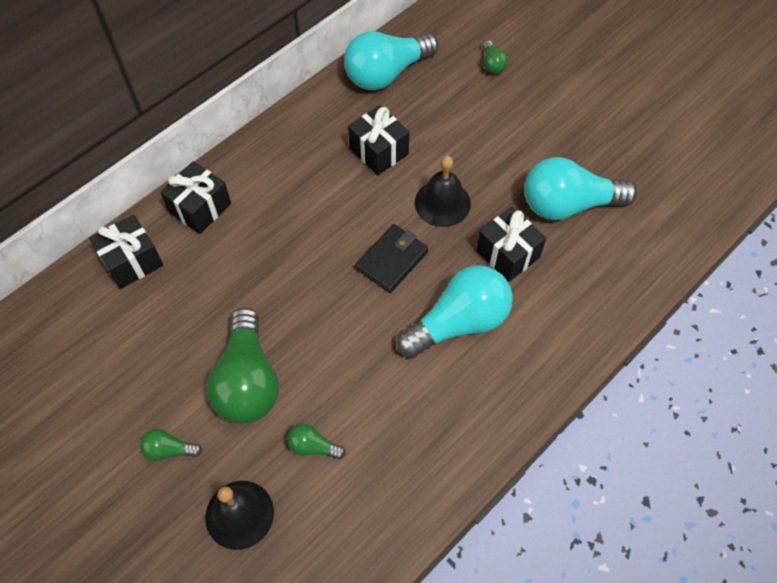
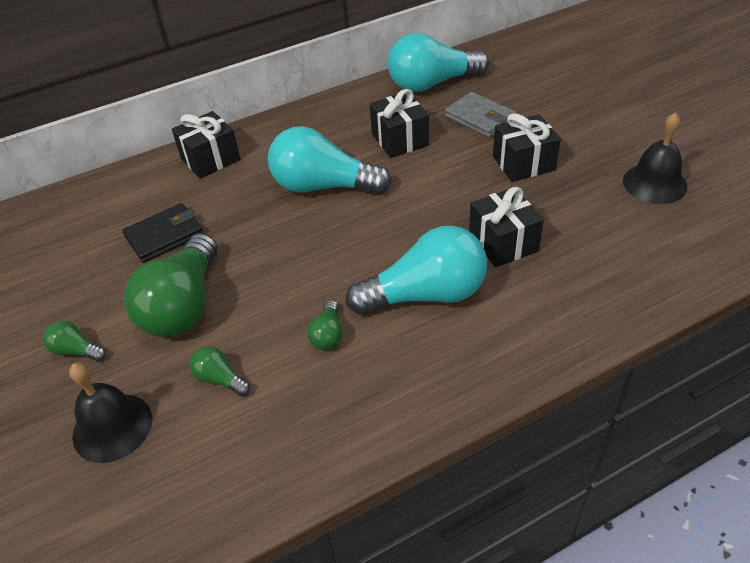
camera: 20 degrees right, 15 degrees down
(132, 261) = (128, 190): black gift -> black gift (523, 163)
(392, 260) = (376, 228): black wallet -> black wallet (164, 236)
(442, 203) = (448, 189): black bell -> black bell (654, 183)
(445, 111) = (479, 118): none -> grey wallet
(492, 65) = (541, 88): green light bulb -> green light bulb (328, 334)
(568, 204) = (587, 210): turquoise light bulb -> turquoise light bulb (323, 186)

